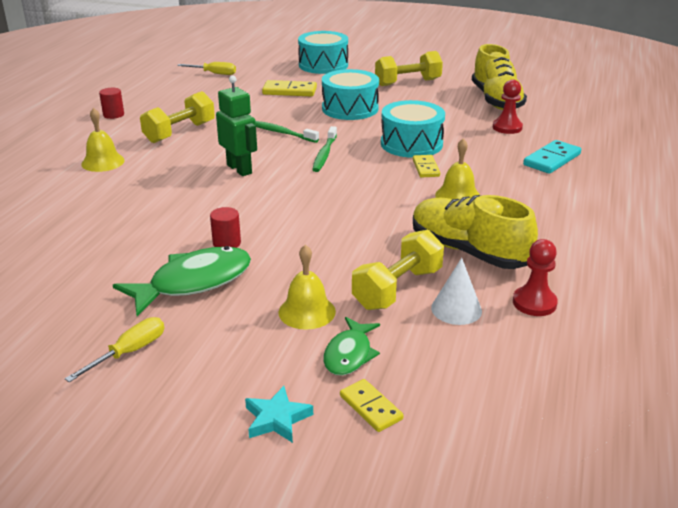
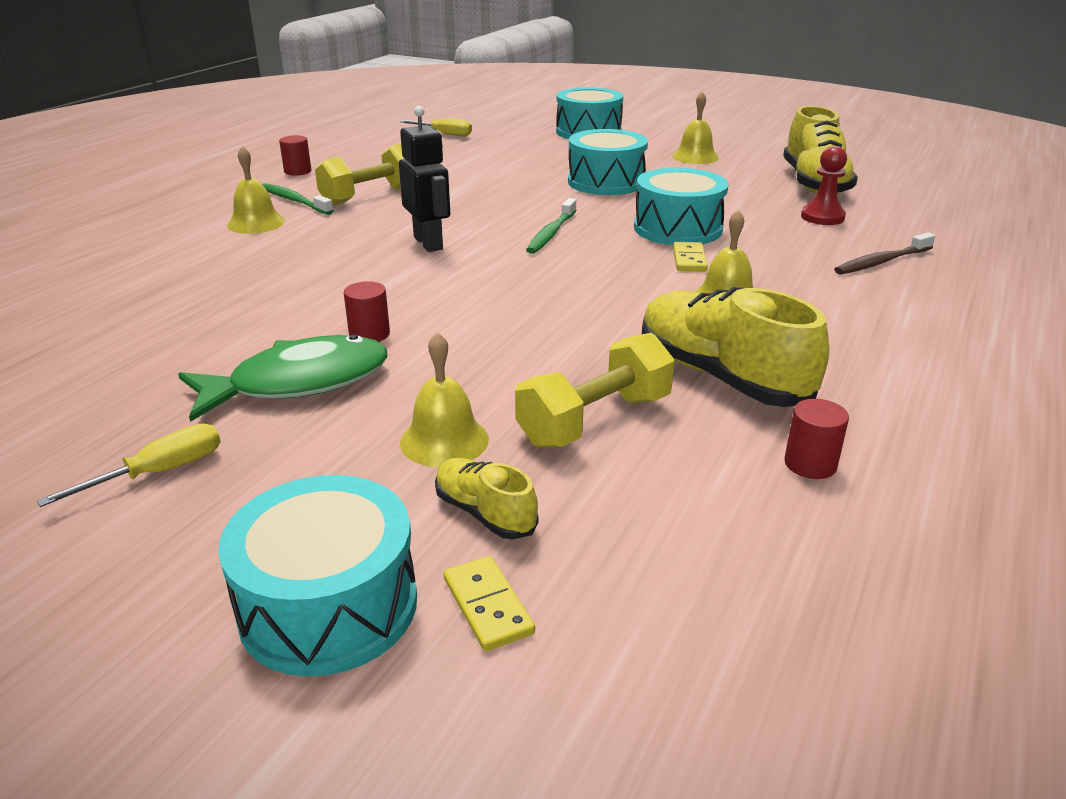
camera: 10 degrees right, 0 degrees up
(239, 169) = (428, 243): green robot -> black robot
(277, 419) = (328, 605): turquoise star -> turquoise drum
(281, 133) = (502, 204): green toothbrush -> green toothbrush (294, 200)
(289, 91) = (533, 158): yellow domino -> none
(349, 354) = (485, 513): green fish -> yellow shoe
(408, 82) = (695, 157): yellow dumbbell -> yellow bell
(456, 309) = (679, 461): white cone -> none
(534, 303) = (810, 464): red pawn -> red cylinder
(552, 160) = (881, 262): turquoise domino -> brown toothbrush

